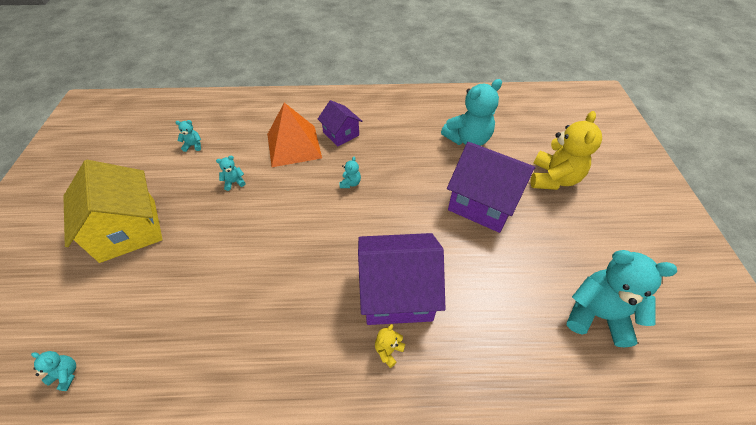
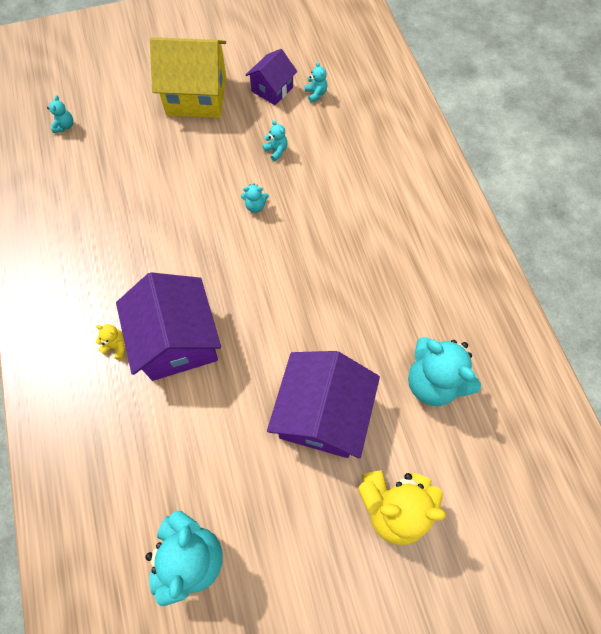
camera: 75 degrees right, 15 degrees up
(128, 230) = (196, 96): yellow house -> yellow house turned 45 degrees clockwise
(294, 146) = (348, 184): orange pyramid -> none
(341, 134) = (386, 226): purple house -> purple house (272, 89)
(350, 183) = (308, 259): turquoise teddy bear -> turquoise teddy bear (255, 206)

